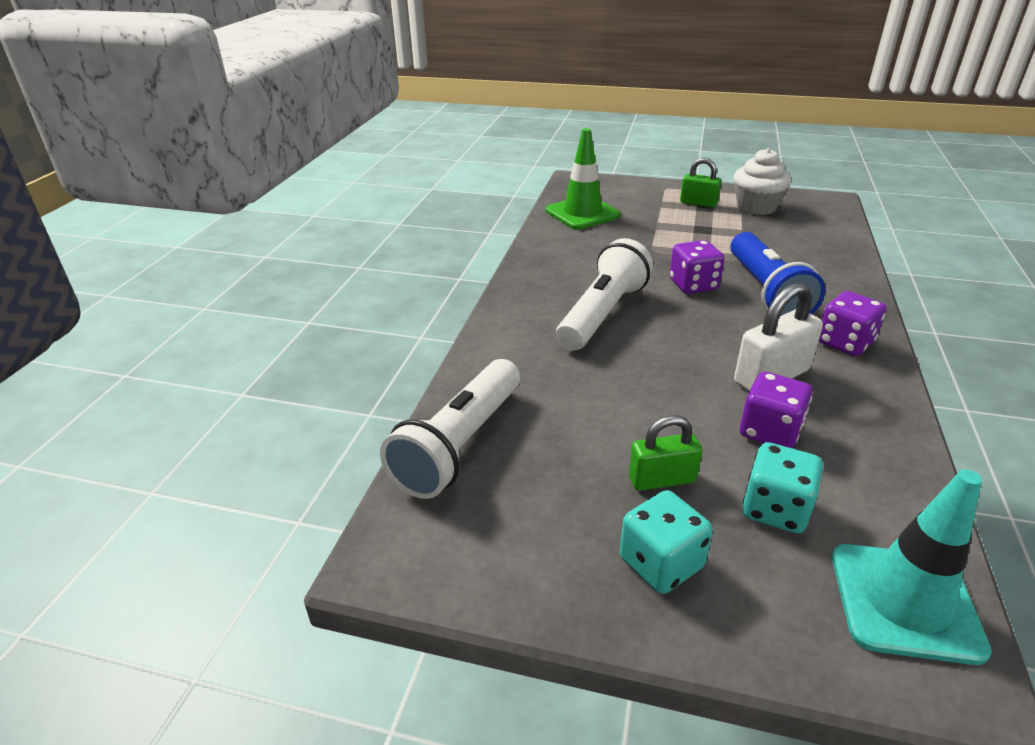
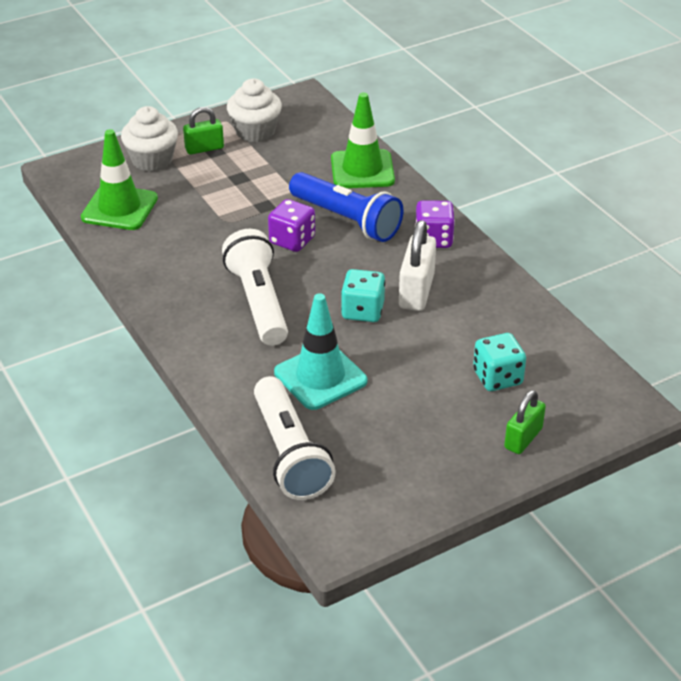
camera: 45 degrees left, 5 degrees up
(647, 196) = (152, 160): none -> white cupcake
(661, 563) = (474, 443): turquoise dice -> turquoise dice (362, 311)
(662, 479) = (427, 398): green padlock -> green padlock (523, 438)
(769, 431) = (451, 331): purple dice -> none
(828, 263) = (362, 170): none -> green traffic cone
(904, 602) = (590, 388): turquoise traffic cone -> turquoise traffic cone (320, 377)

